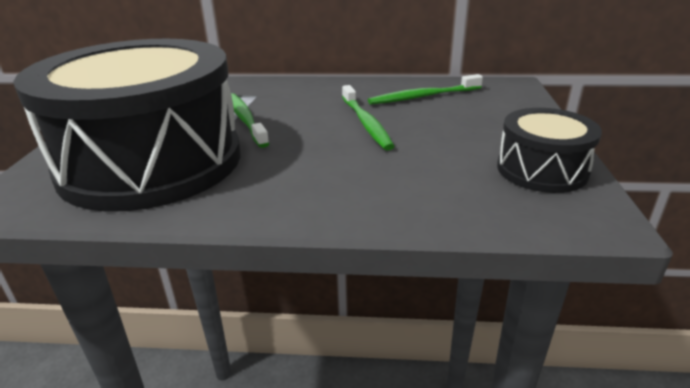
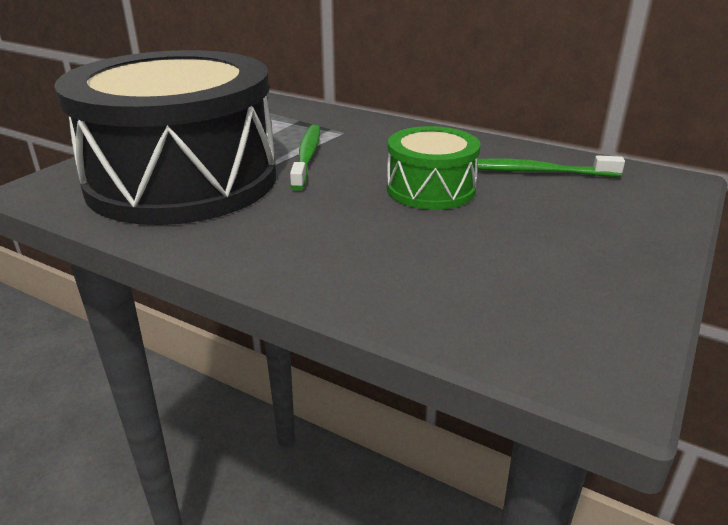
camera: 25 degrees right, 0 degrees up
(366, 123) = (430, 189): green toothbrush -> green drum
(541, 170) = (592, 298): black drum -> none

